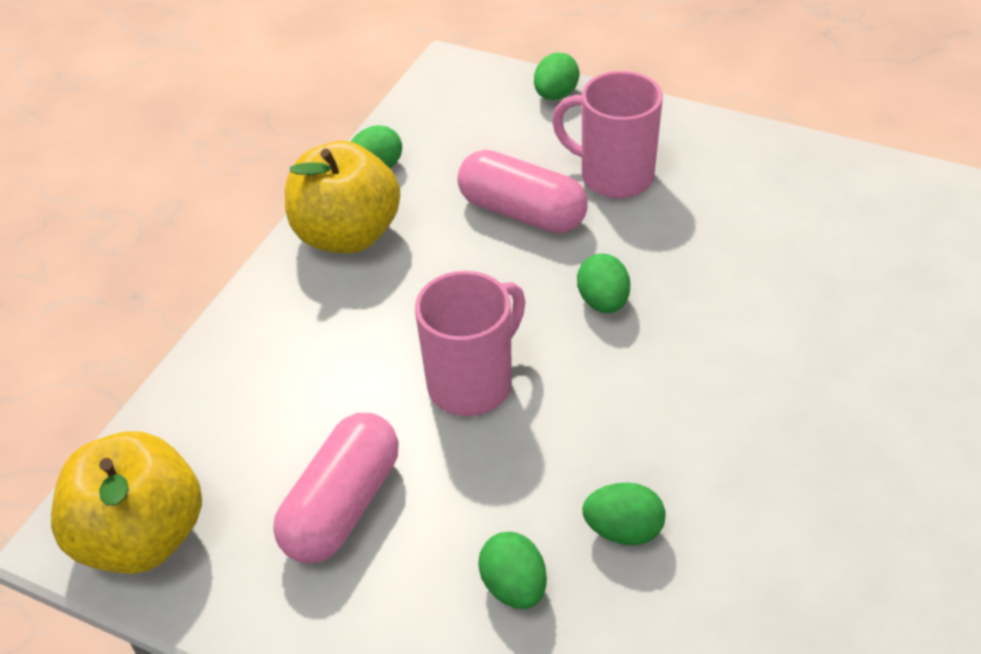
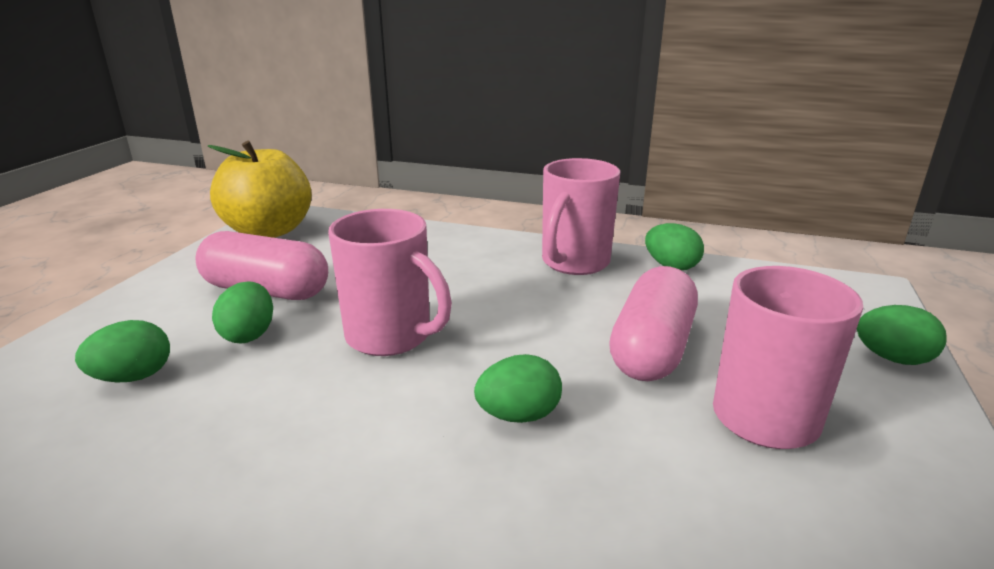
camera: 80 degrees right, 20 degrees down
(347, 235) = (574, 263): yellow apple -> pink mug
(623, 530) = (160, 446): green egg -> green egg (249, 335)

